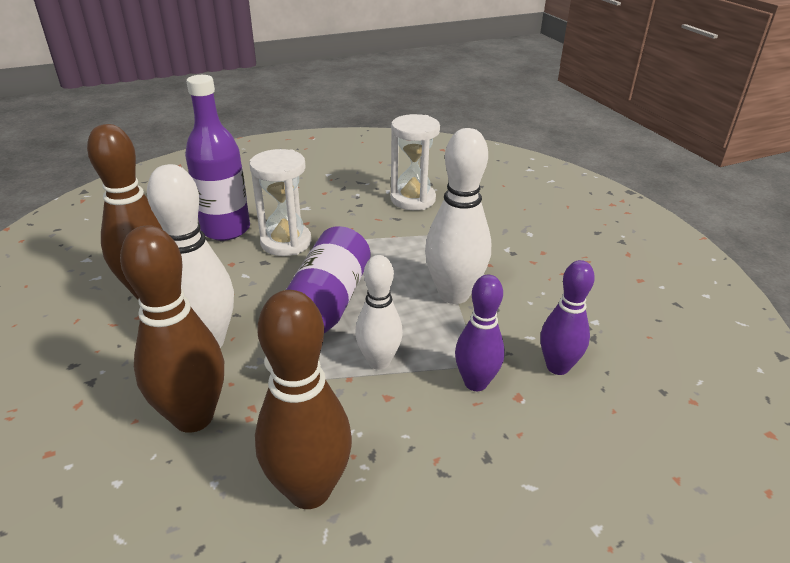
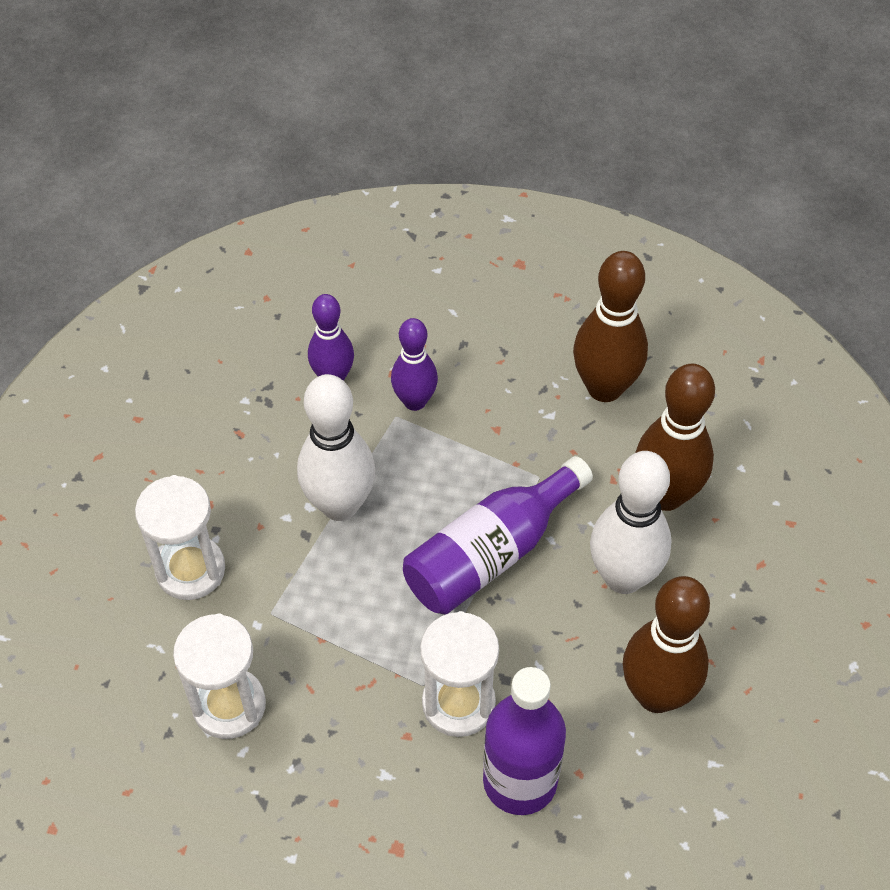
camera: 145 degrees left, 20 degrees up
(379, 361) = (478, 466): white bowling pin -> none
(501, 232) = (190, 570): none -> white hourglass

